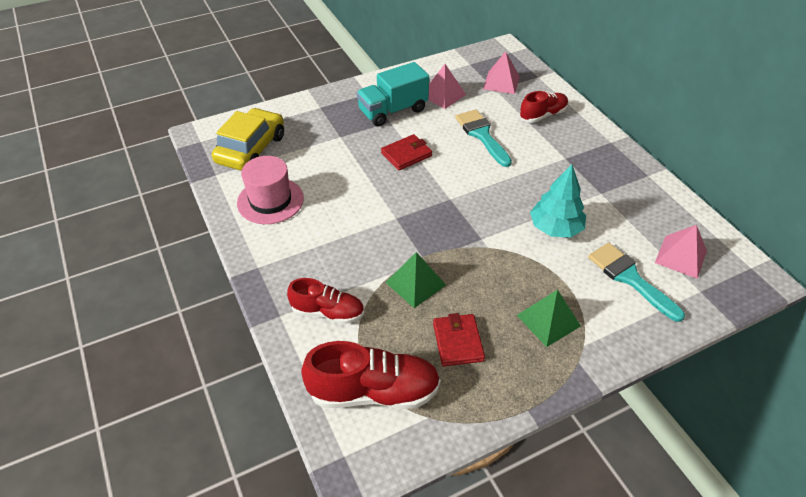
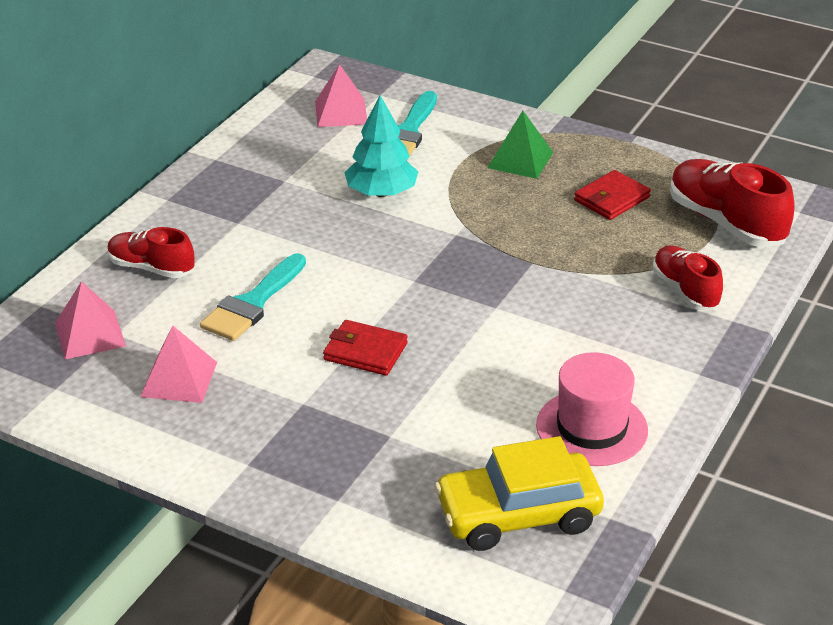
camera: 125 degrees left, 10 degrees down
(393, 111) = (272, 412): turquoise truck -> none
(415, 283) = (575, 251): green pyramid -> none

